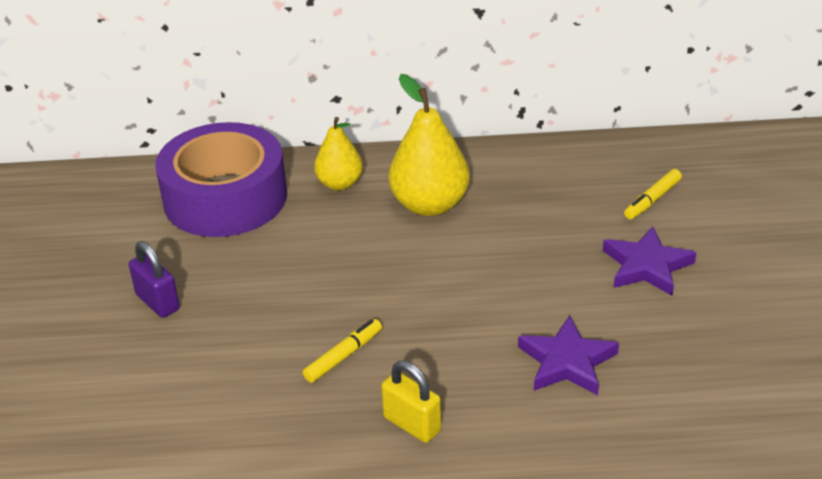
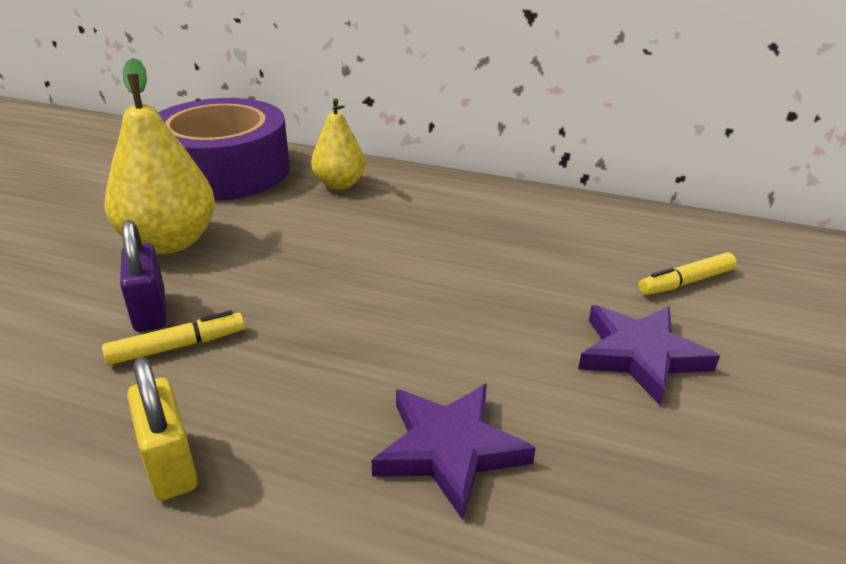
camera: 20 degrees right, 5 degrees down
(157, 302) = (62, 237): purple padlock -> purple padlock (150, 311)
(429, 204) = (414, 222): yellow pear -> yellow pear (169, 242)

